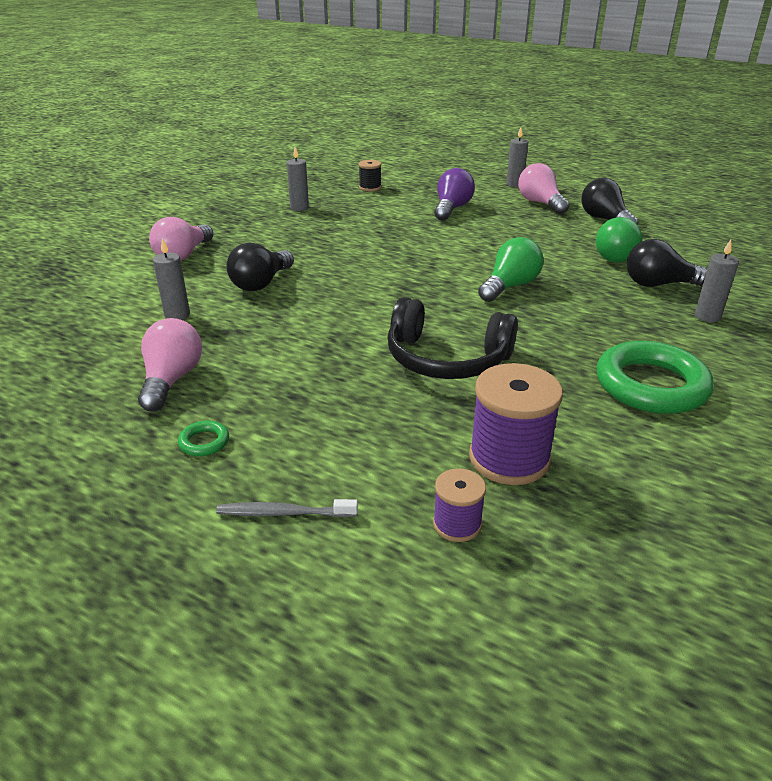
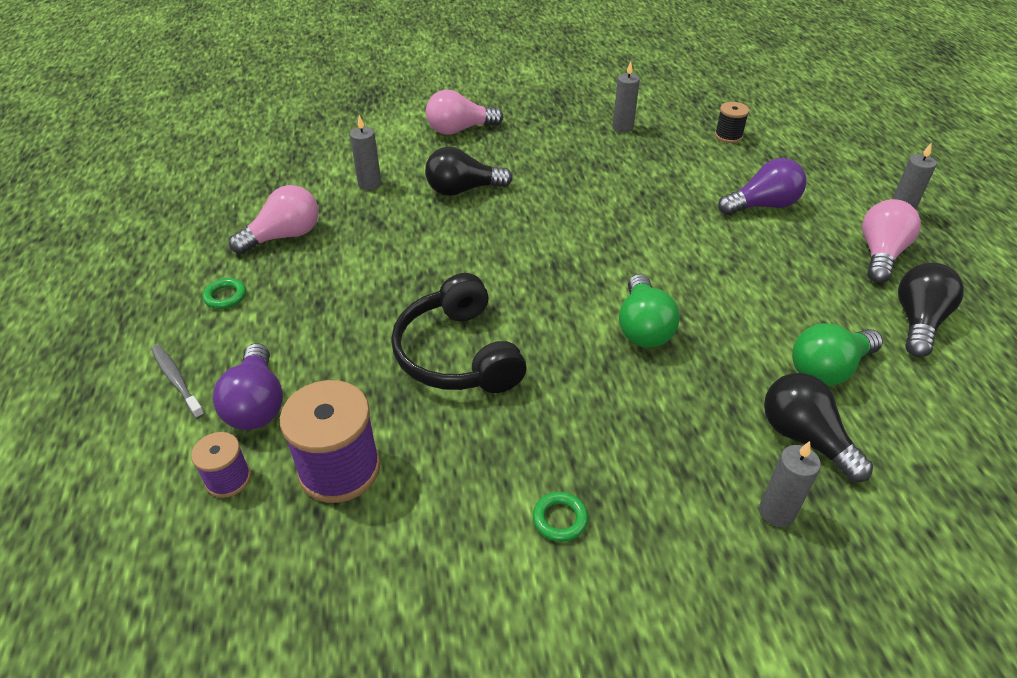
camera: 50 degrees right, 10 degrees up
(380, 475) = (256, 404): none -> purple light bulb
(510, 286) = (643, 327): green light bulb -> green light bulb turned 90 degrees clockwise
(651, 385) = (560, 519): green ring -> green ring, size x0.41

